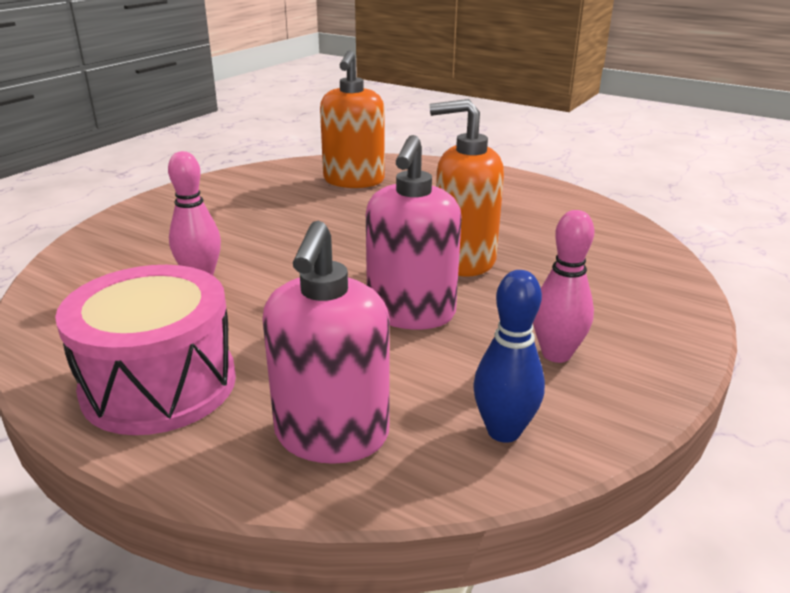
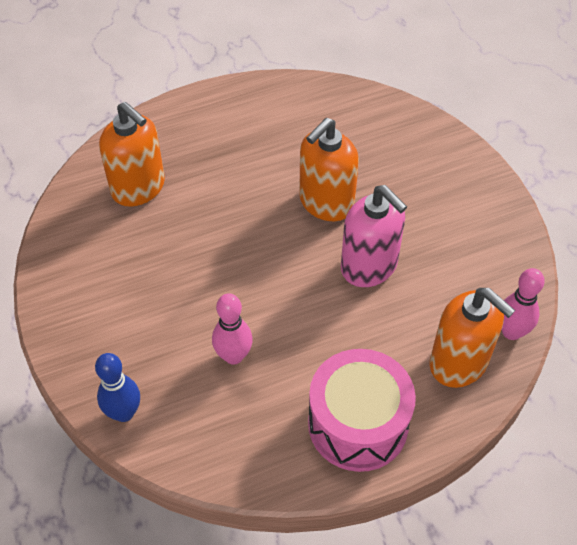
camera: 55 degrees left, 25 degrees up
(331, 435) = (459, 363): pink soap dispenser -> orange soap dispenser
(503, 431) = (501, 292): blue bowling pin -> blue bowling pin (124, 412)
(556, 354) = (457, 229): pink bowling pin -> pink bowling pin (511, 332)

